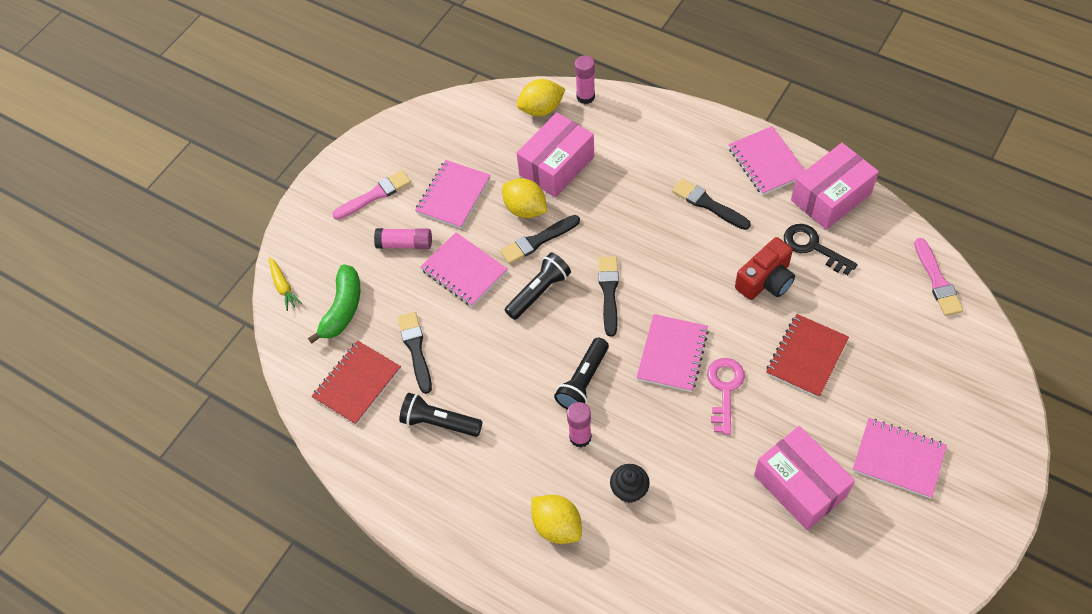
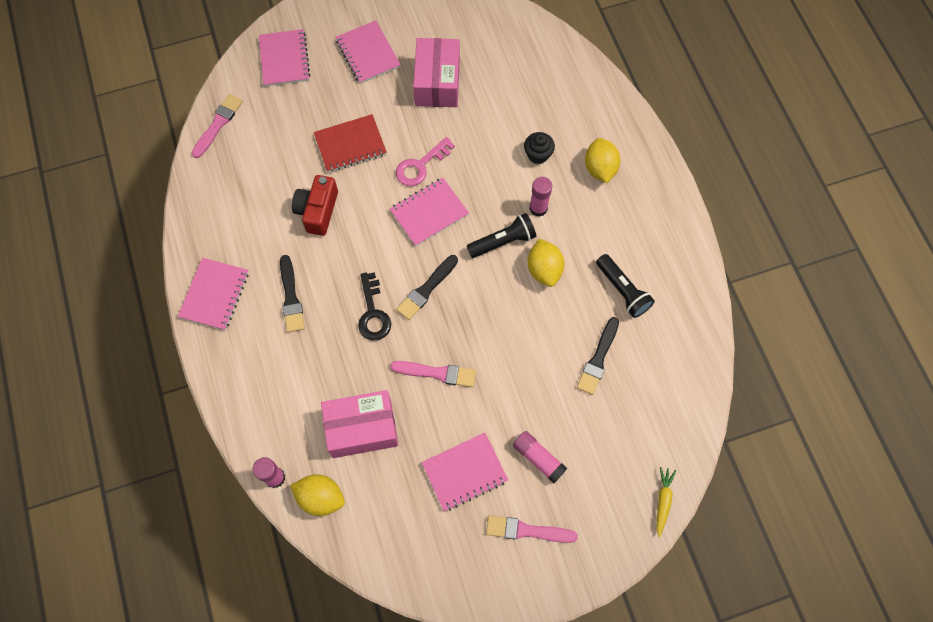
camera: 145 degrees left, 10 degrees up
(342, 309) = (629, 439): green banana -> none
(357, 383) = (660, 366): red notebook -> none
(464, 271) = (512, 394): pink notebook -> pink notebook (284, 59)
(525, 209) = (421, 409): yellow lemon -> yellow lemon (544, 269)
(538, 241) = (437, 373): black brush -> pink brush
(539, 292) = (474, 330): black flashlight -> none
(766, 280) = (317, 211): red camera -> red camera turned 75 degrees counterclockwise
(813, 247) = (262, 207): black key -> black key (373, 313)
(831, 197) = (207, 231): pink box -> none

